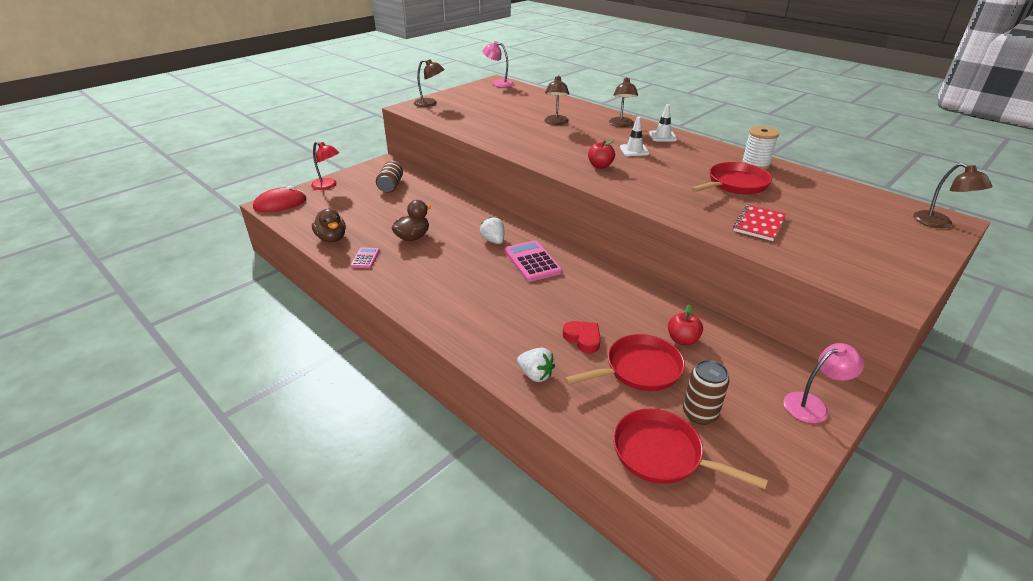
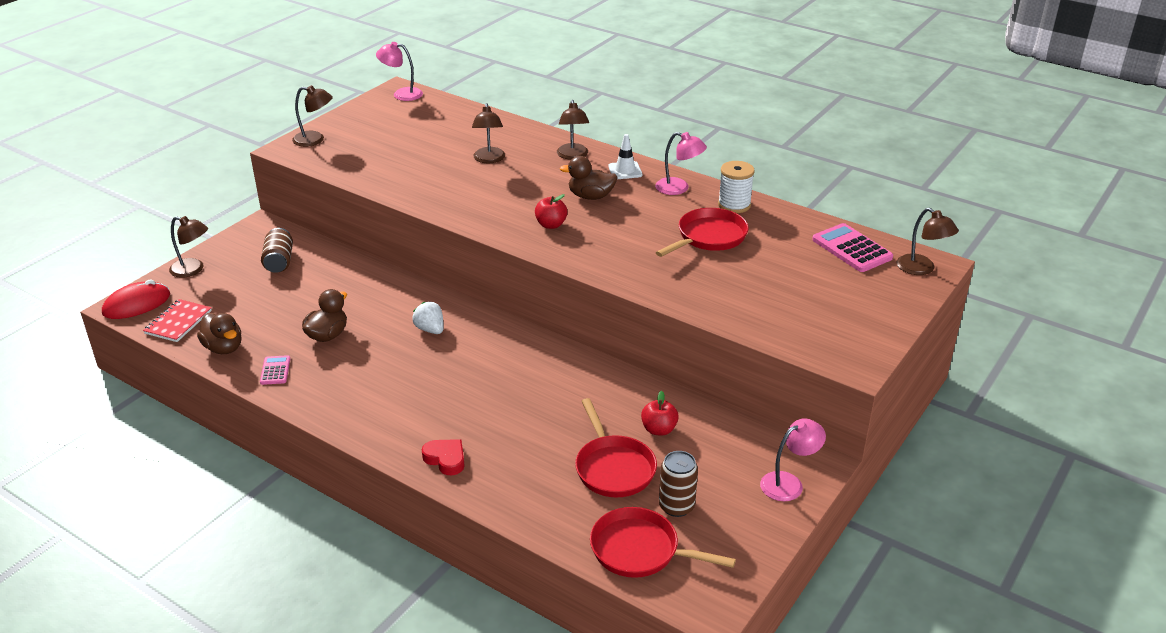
camera: 10 degrees left, 0 degrees up
(328, 186) = (193, 270): red lamp -> brown lamp
(532, 261) = (482, 352): pink calculator -> pink calculator (851, 249)
(535, 375) = (504, 487): white strawberry -> none
(583, 339) = (551, 441): red heart -> red heart (445, 459)
(634, 150) = (590, 196): white traffic cone -> brown duck
(639, 369) = (613, 468): red pan -> red pan turned 105 degrees clockwise
(707, 150) = (679, 188): none -> pink lamp
(759, 224) = (731, 290): red notebook -> red notebook (178, 322)

